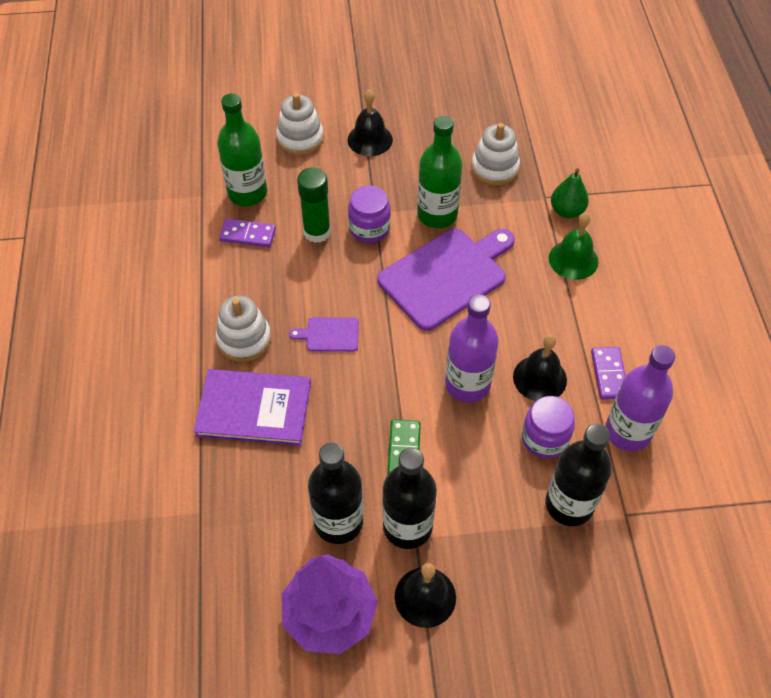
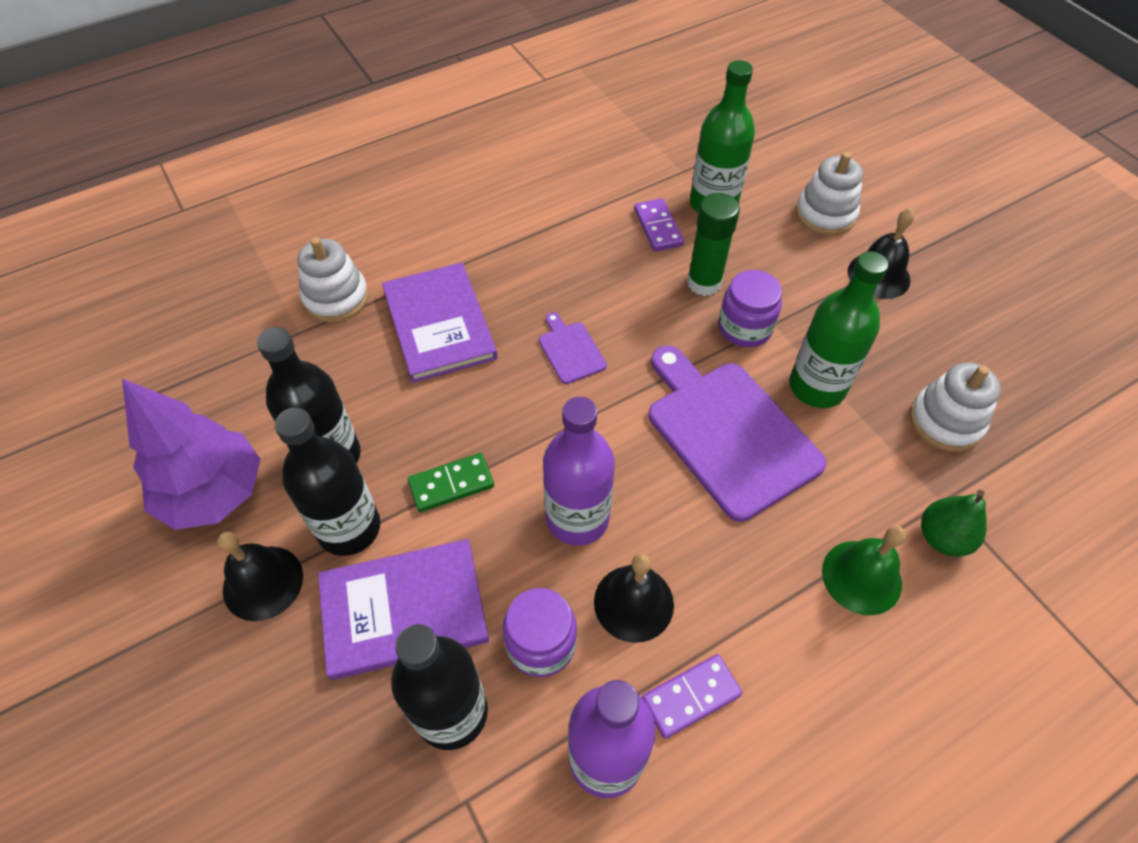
camera: 65 degrees right, 0 degrees up
(244, 339) = (522, 280): white stacking toy -> white stacking toy (336, 298)
(446, 276) = (728, 433): purple cutting board -> purple cutting board turned 150 degrees counterclockwise
(487, 510) = (403, 610): none -> purple book

